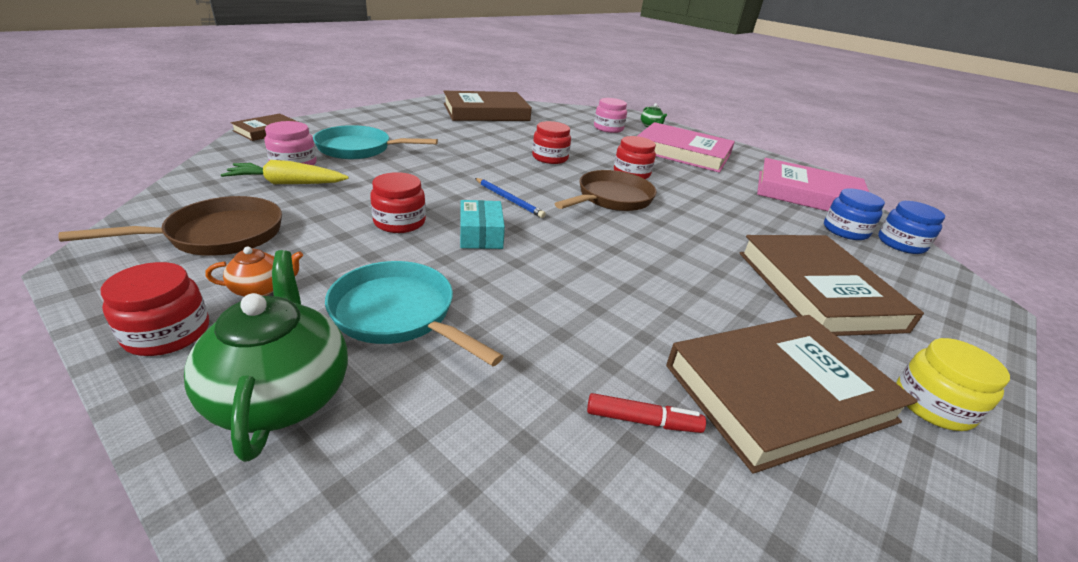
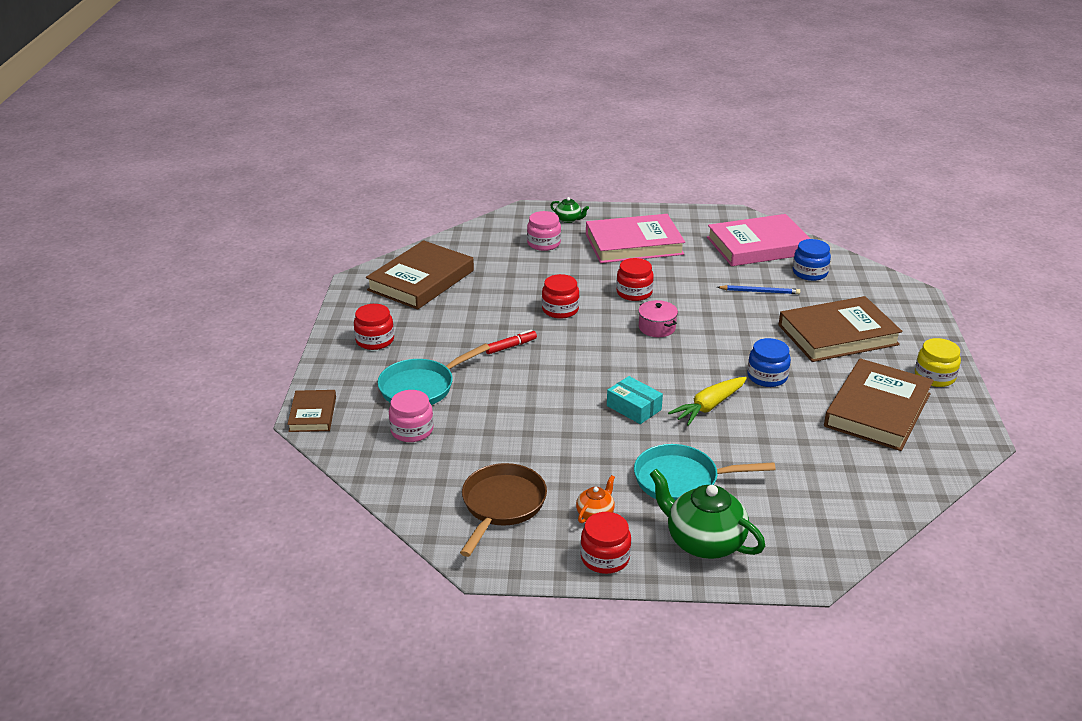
camera: 35 degrees left, 0 degrees up
(287, 183) = (448, 448): yellow carrot -> yellow carrot (709, 406)
(399, 222) = (576, 429): red jar -> red jar (375, 340)
(509, 199) = (602, 369): blue pencil -> blue pencil (759, 291)
(611, 198) = (657, 328): brown pan -> pink pot
(642, 421) = (844, 457): red marker -> red marker (511, 346)
(816, 289) = (838, 335): brown book -> brown book turned 60 degrees counterclockwise
(901, 244) = (846, 267): blue jar -> blue jar (767, 376)

